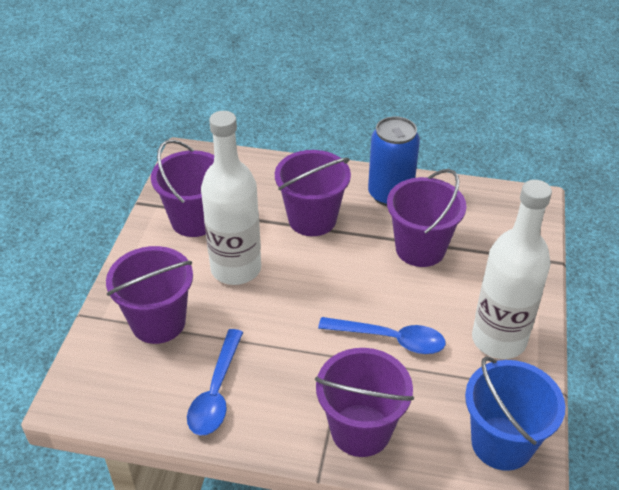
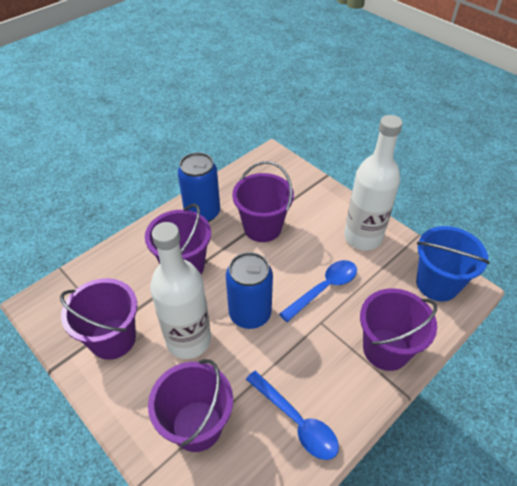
camera: 55 degrees left, 5 degrees up
(303, 296) = (250, 314): none -> blue can

